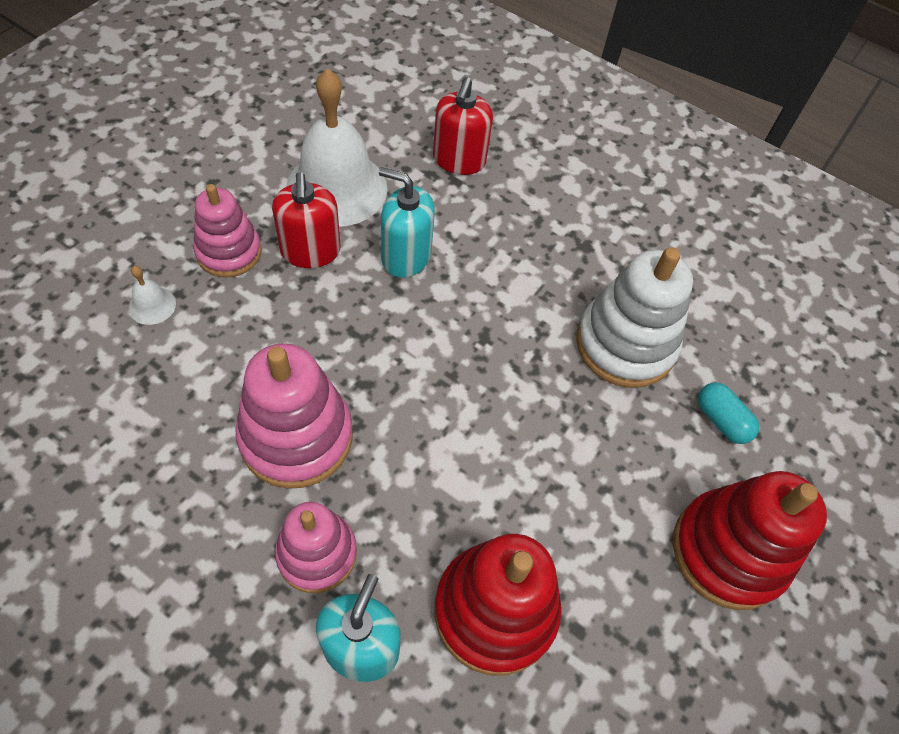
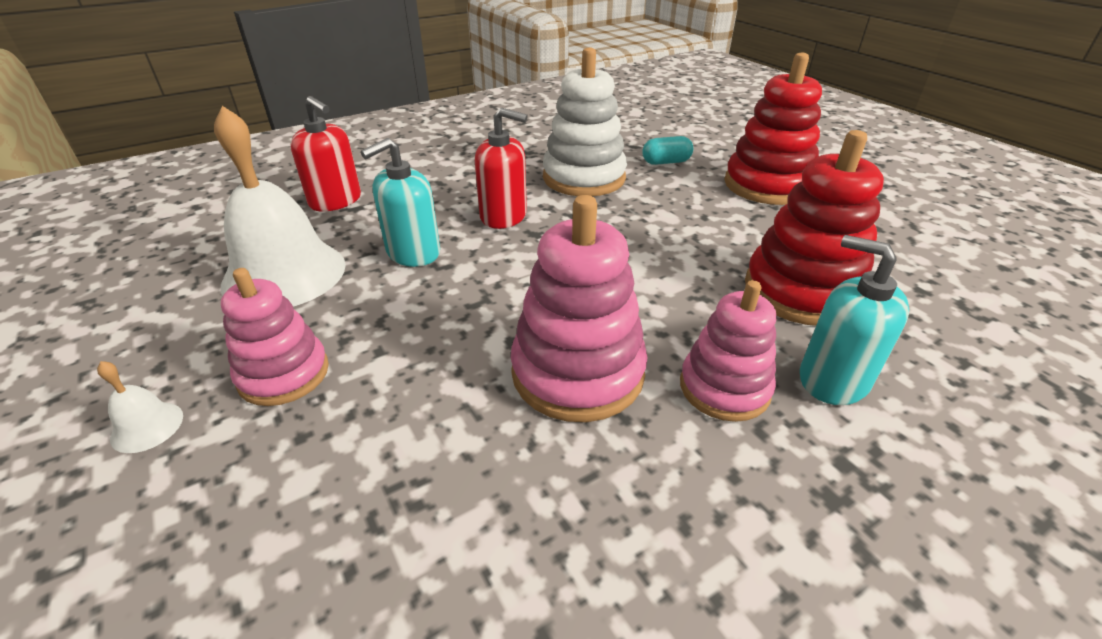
camera: 60 degrees left, 20 degrees down
(152, 305) = (296, 469): white bell -> white bell (147, 426)
(310, 251) = (347, 310): red soap dispenser -> red soap dispenser (504, 216)

